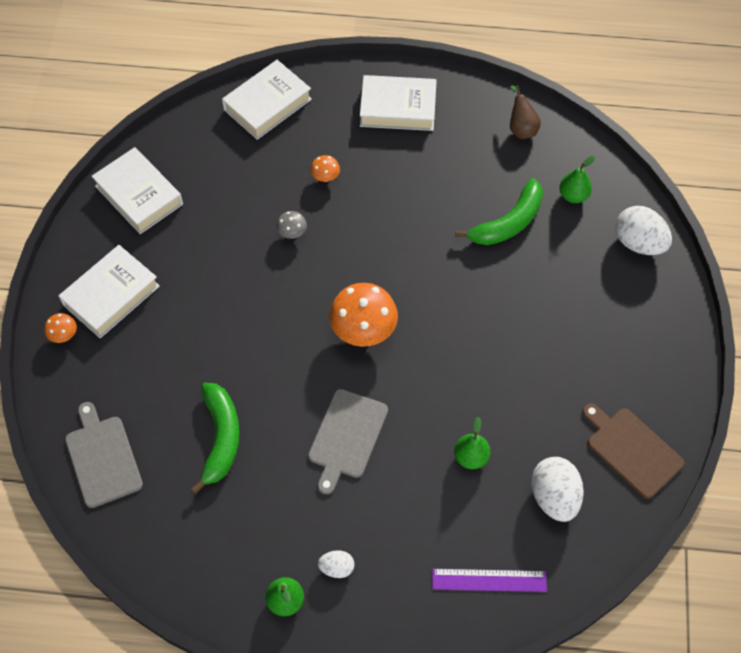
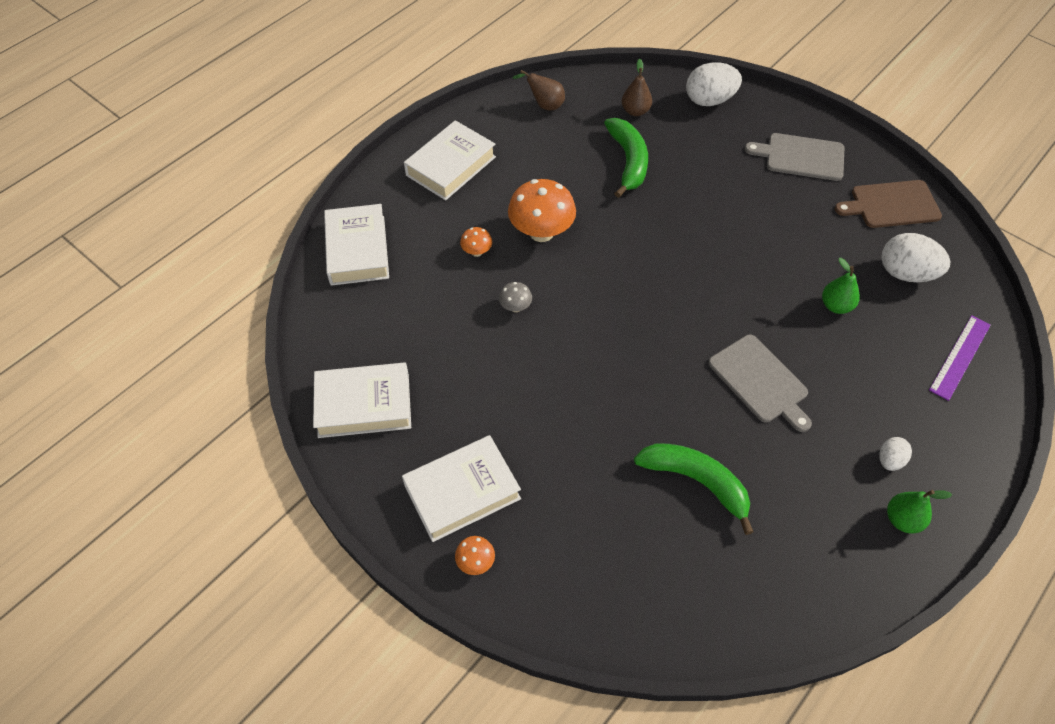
camera: 55 degrees left, 5 degrees down
(102, 458) = (650, 601): grey cutting board -> grey cutting board (801, 157)
(111, 295) = (462, 492): white book -> white book turned 75 degrees clockwise
(363, 331) = (659, 311): orange mushroom -> orange mushroom (541, 232)
(573, 195) = (635, 111): green pear -> brown pear

